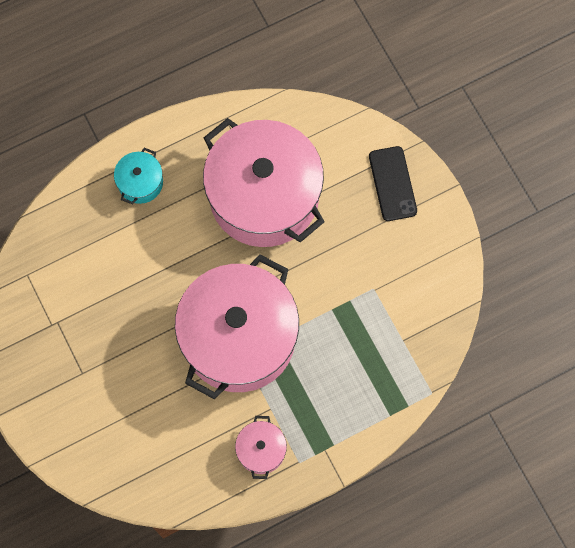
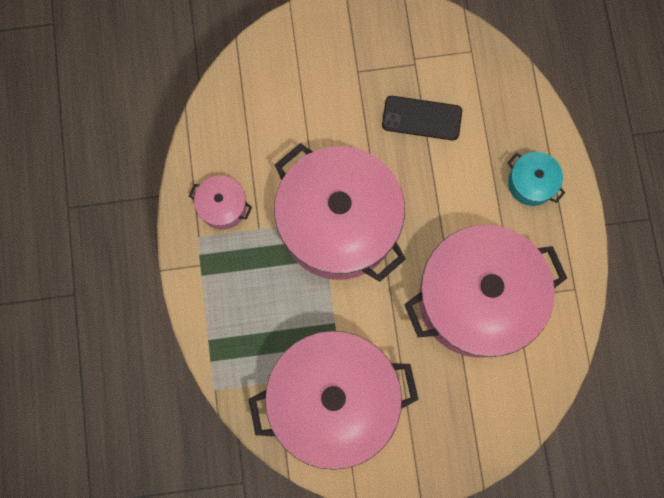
camera: 110 degrees right, 5 degrees up
(392, 184) = (446, 436): black phone -> black phone (421, 118)
(400, 286) = (333, 400): none -> pink pot

